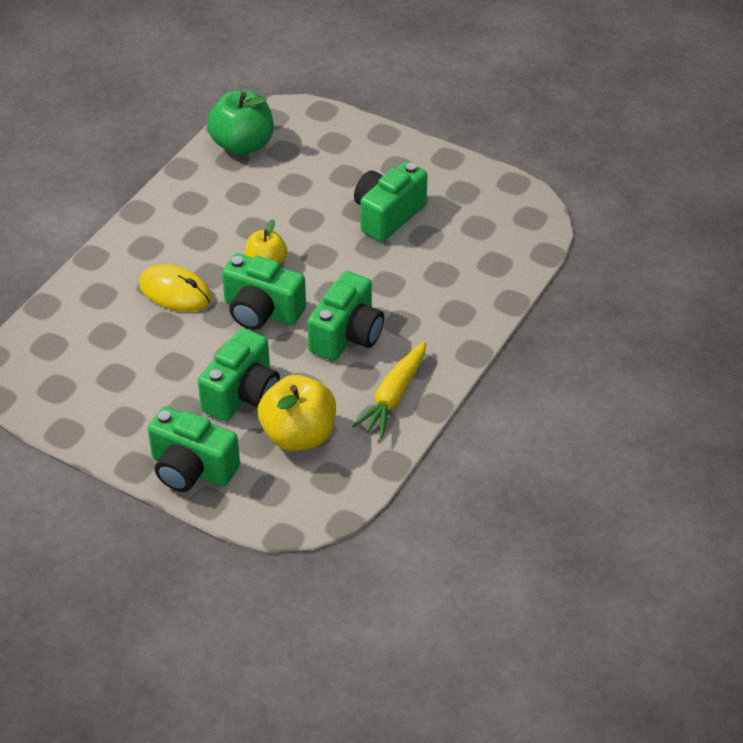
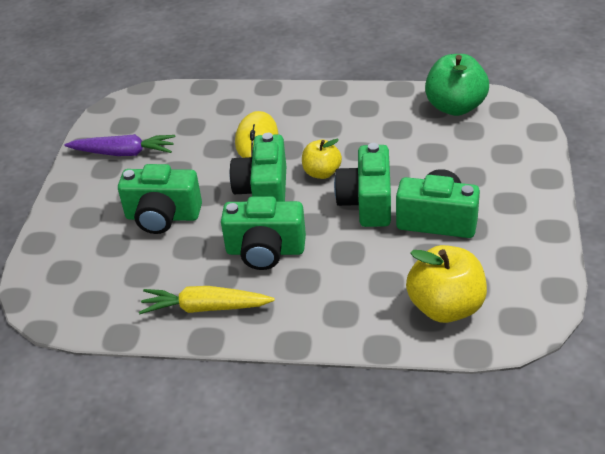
camera: 70 degrees right, 5 degrees down
(109, 400) = (123, 153): none -> purple carrot
(192, 469) = (70, 220): green camera -> green camera (367, 203)
(299, 435) = (131, 265): yellow apple -> yellow apple (446, 307)

